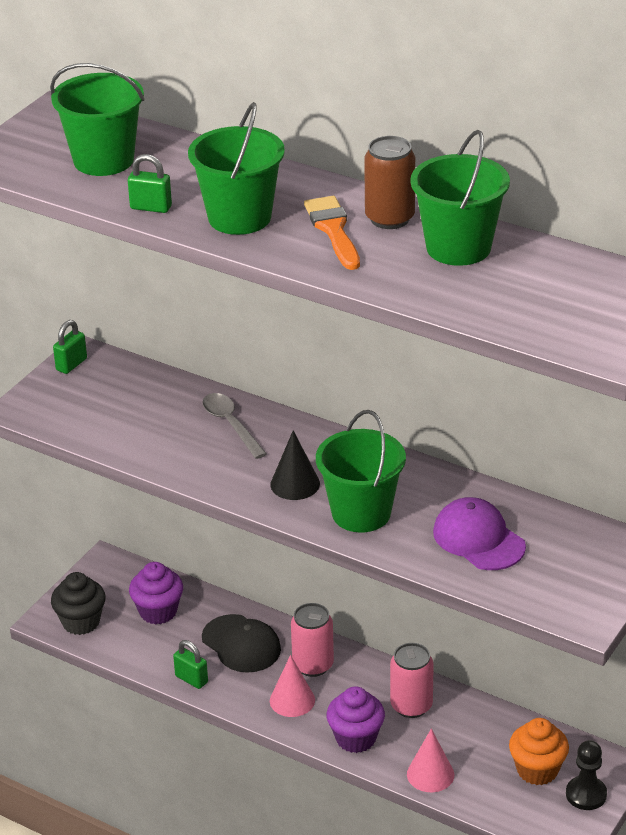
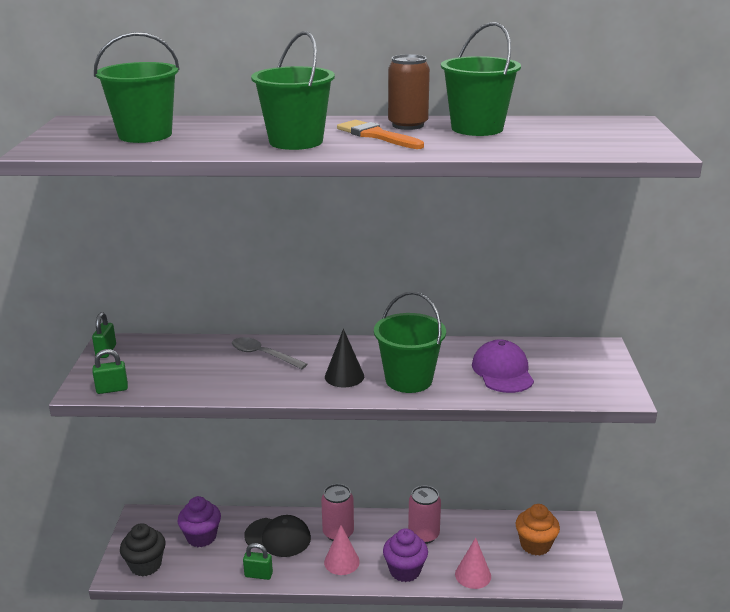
camera: 30 degrees left, 10 degrees down
(151, 207) = (216, 148): green padlock -> green padlock (112, 389)
(478, 539) = (502, 371): purple cap -> purple cap turned 60 degrees clockwise
(586, 794) = (577, 548): black pawn -> none

